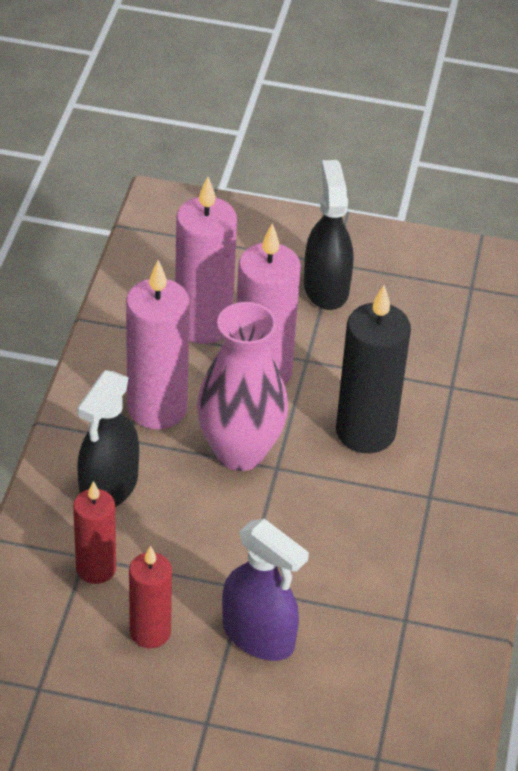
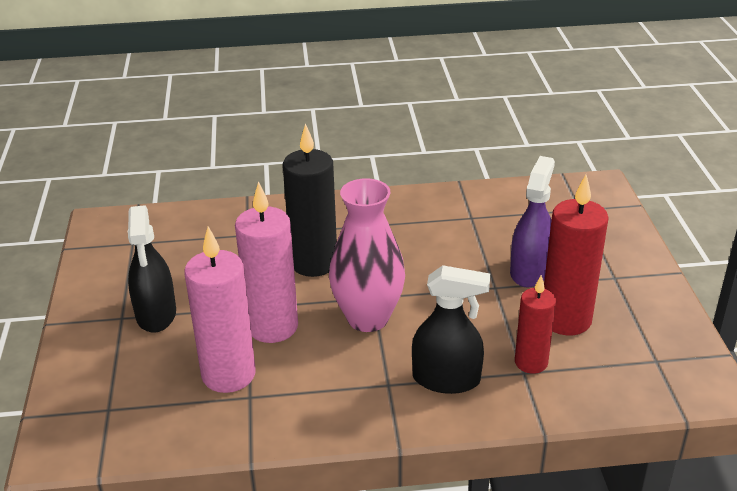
camera: 105 degrees left, 10 degrees down
(150, 632) = (565, 319): red candle -> red candle, size x1.62
(157, 408) = (344, 376): pink candle -> none
(326, 288) = (156, 314): black spray bottle -> black spray bottle turned 75 degrees counterclockwise

